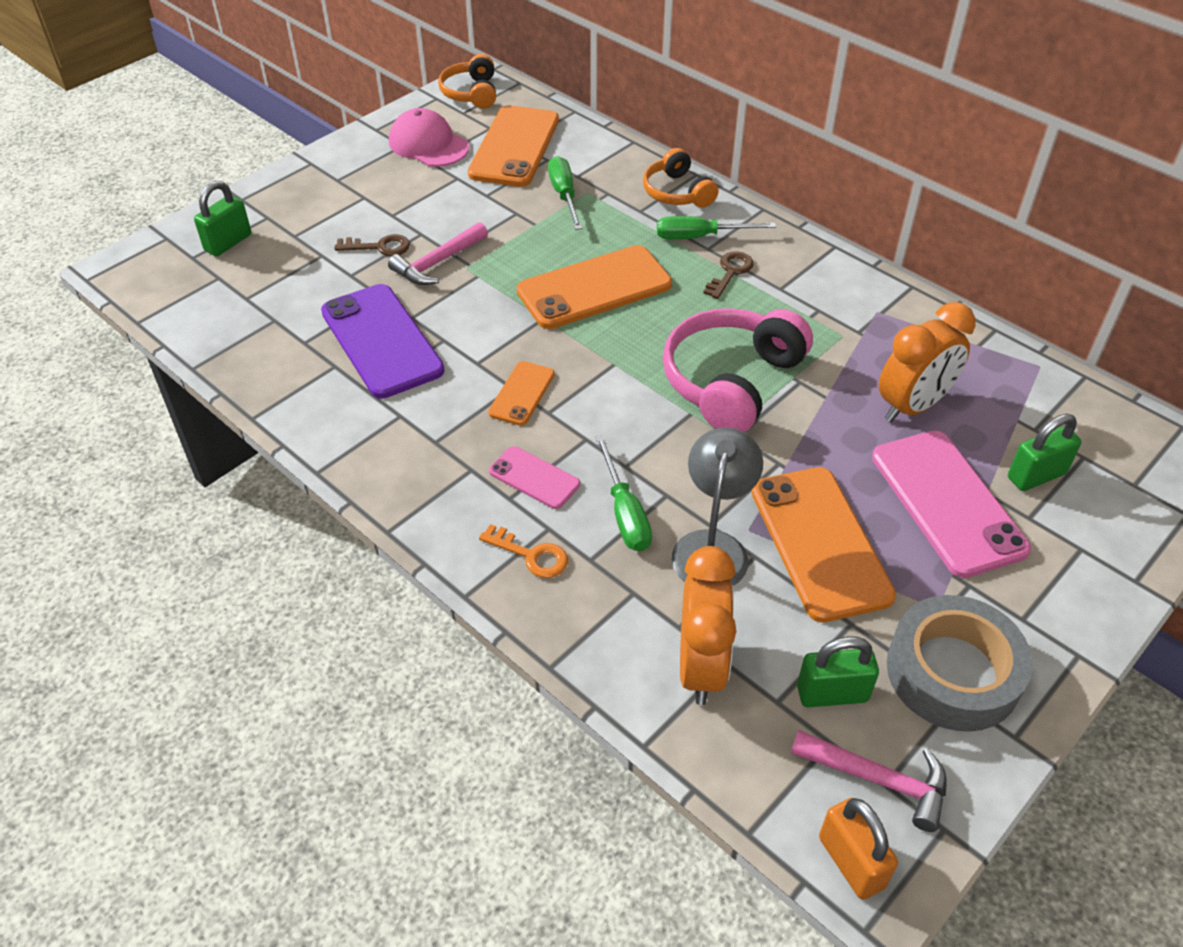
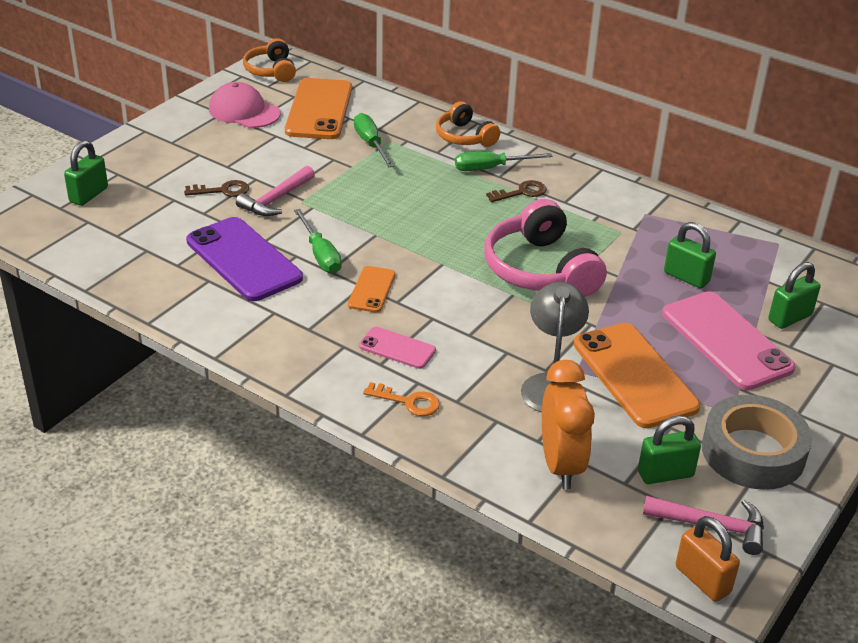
camera: 10 degrees left, 10 degrees down
(594, 288) = (413, 210): orange phone -> none
(625, 513) = (476, 367): green screwdriver -> green screwdriver (320, 255)
(730, 272) = (521, 192): brown key -> brown key turned 45 degrees clockwise
(731, 381) = (540, 270): pink headphones -> pink headphones turned 45 degrees counterclockwise
(912, 406) = (686, 277): orange clock -> green padlock

